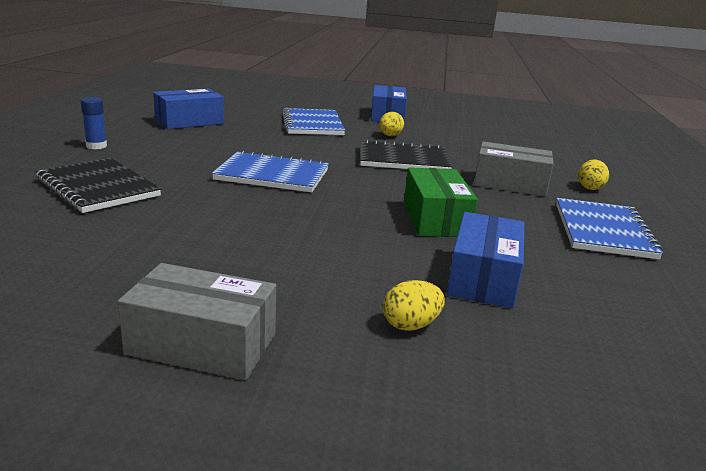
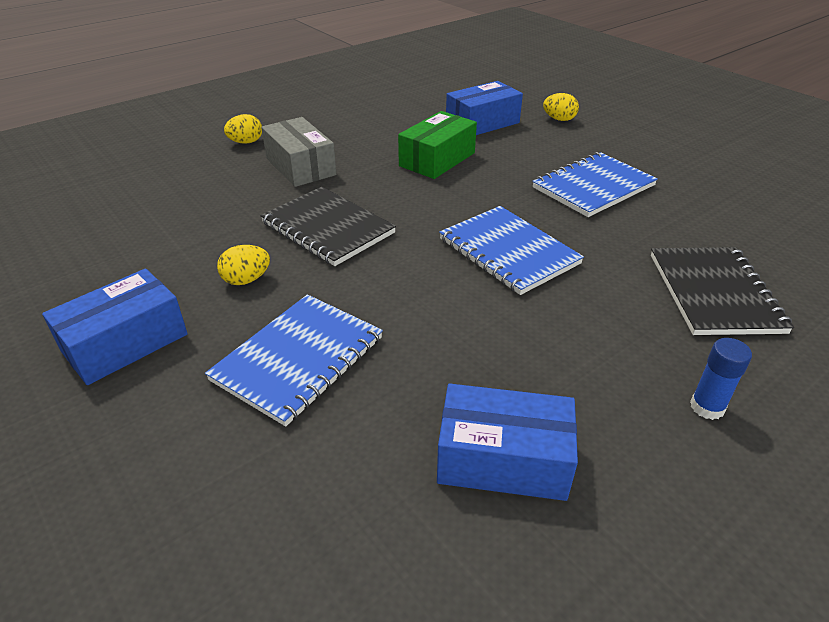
camera: 135 degrees left, 15 degrees up
(202, 344) = (672, 142): grey box -> none
(603, 231) = (341, 118): blue notebook -> blue notebook (593, 187)

